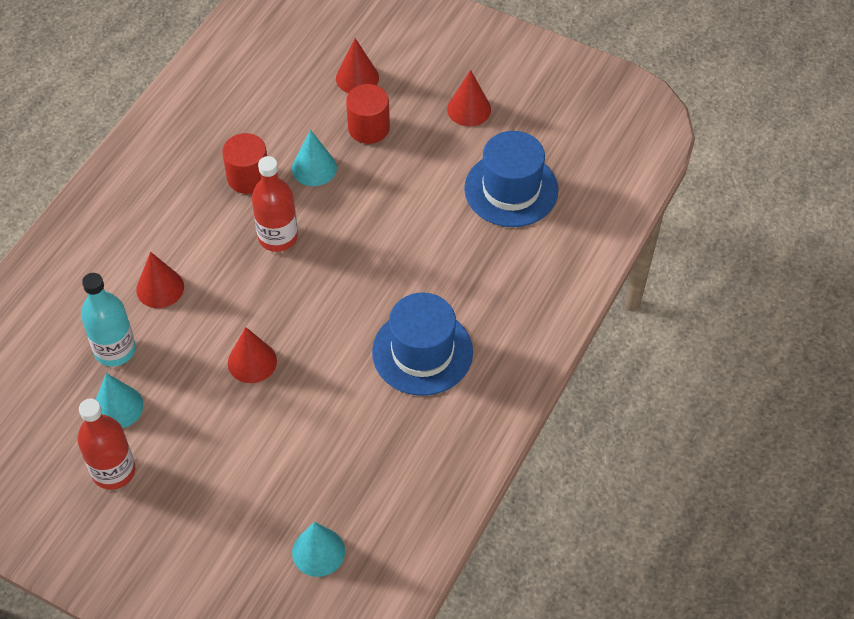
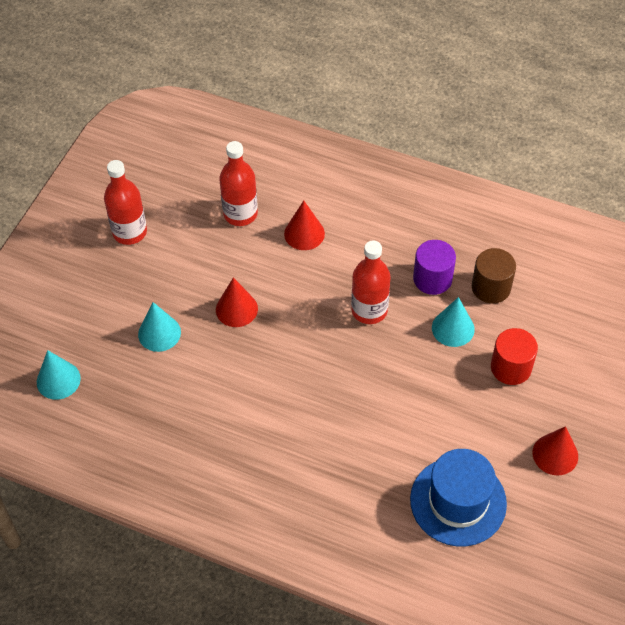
camera: 85 degrees right, 0 degrees up
(115, 350) = (240, 214): turquoise bottle -> red bottle
(118, 407) = (187, 225): turquoise cone -> turquoise cone (159, 333)
(248, 177) = (432, 279): red cylinder -> purple cylinder
(269, 130) = (491, 287): none -> brown cylinder
(357, 78) = (572, 351): red cone -> none
(422, 352) = (257, 438): blue hat -> none

